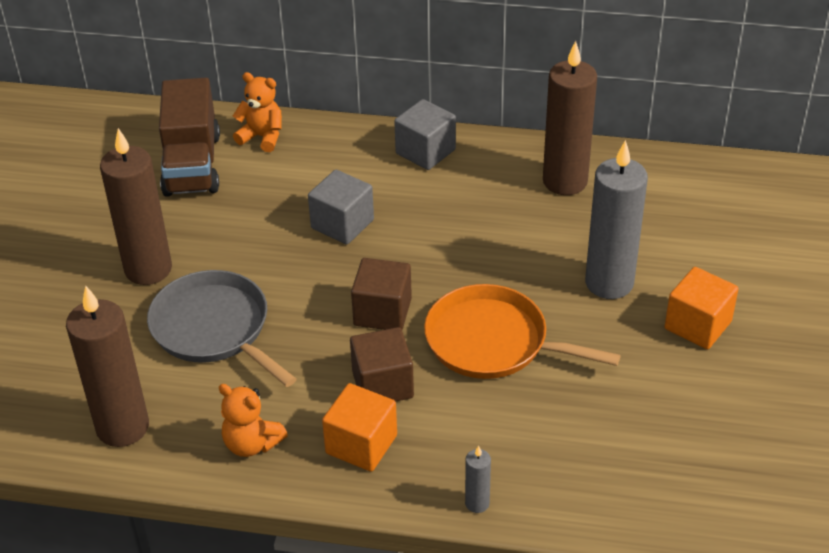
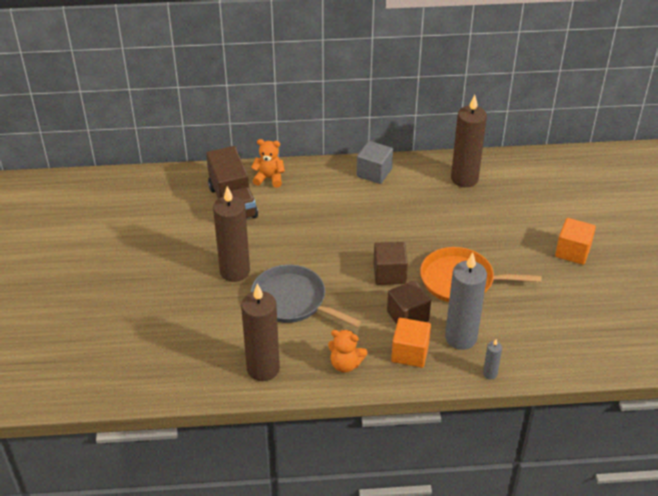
camera: 15 degrees left, 0 degrees up
(342, 224) = (342, 225): grey cube -> none
(609, 283) = (513, 235): grey candle -> grey candle (460, 338)

